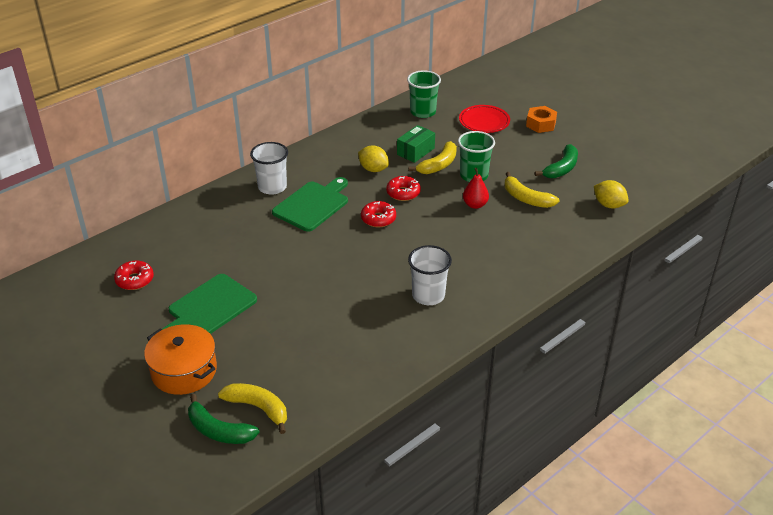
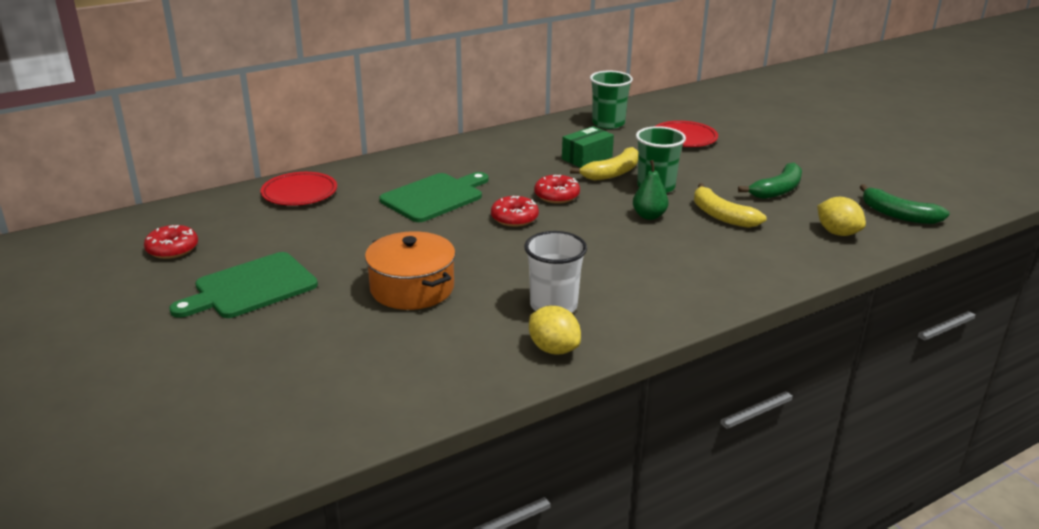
camera: 10 degrees right, 10 degrees down
(184, 371) = (178, 354): orange pot -> orange pot (412, 288)
(207, 213) = (299, 193): none -> red plate
(218, 430) = (186, 433): green banana -> green banana (898, 215)
(258, 408) = (256, 412): yellow banana -> none
(272, 187) = (392, 176): white cup -> none
(373, 169) = (526, 170): yellow lemon -> yellow lemon (553, 349)
(475, 205) = (649, 216): red pear -> green pear
(541, 124) = (758, 146): orange nut -> none

